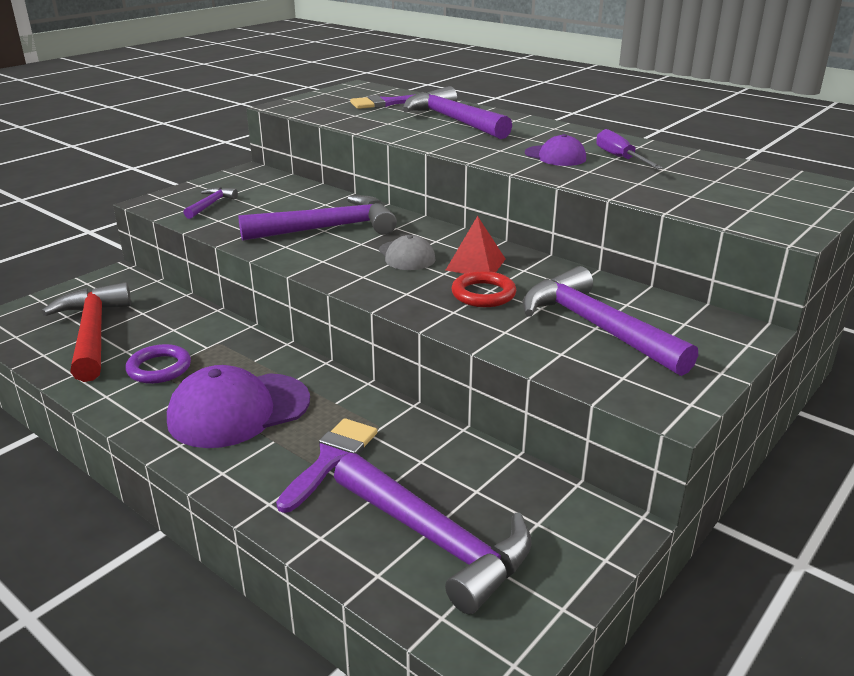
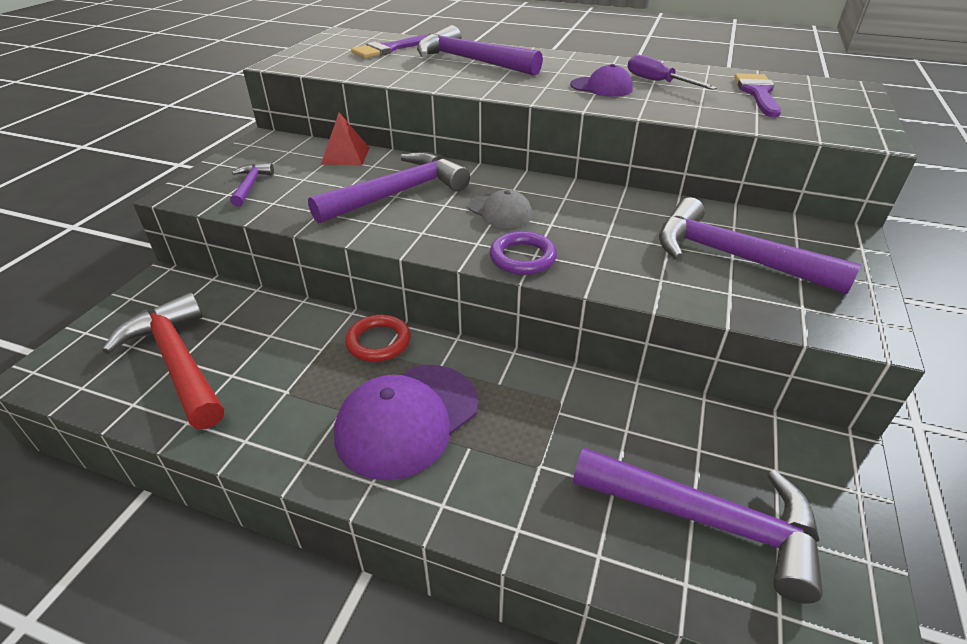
camera: 20 degrees left, 10 degrees up
(159, 368) = (285, 388): purple ring -> purple ring (522, 257)
(331, 459) = (542, 454): purple brush -> purple brush (757, 93)
(475, 264) = (571, 209): red pyramid -> red pyramid (345, 156)
(483, 294) = (606, 241): red ring -> red ring (378, 342)

